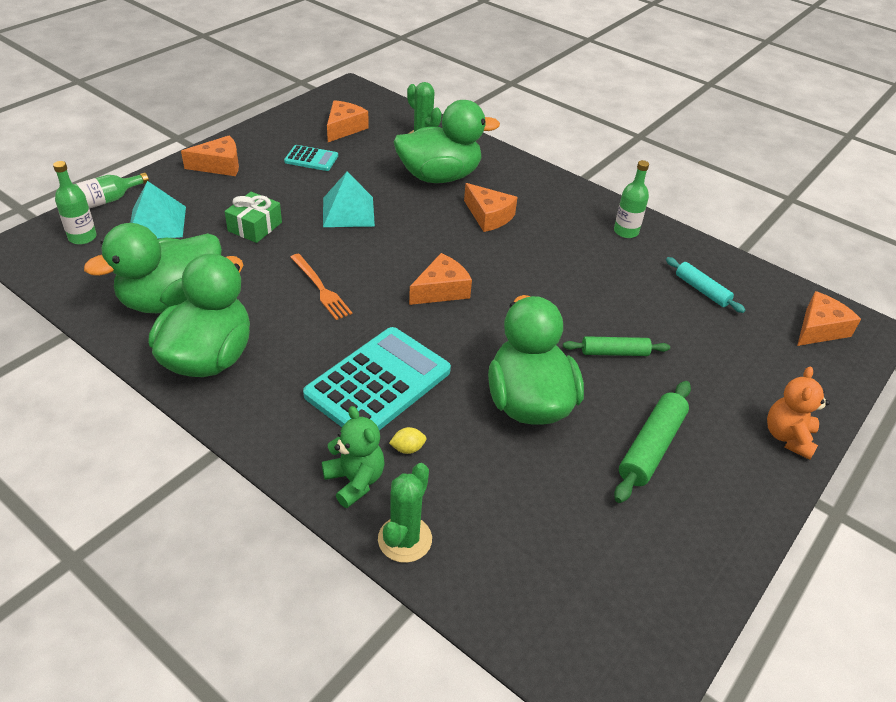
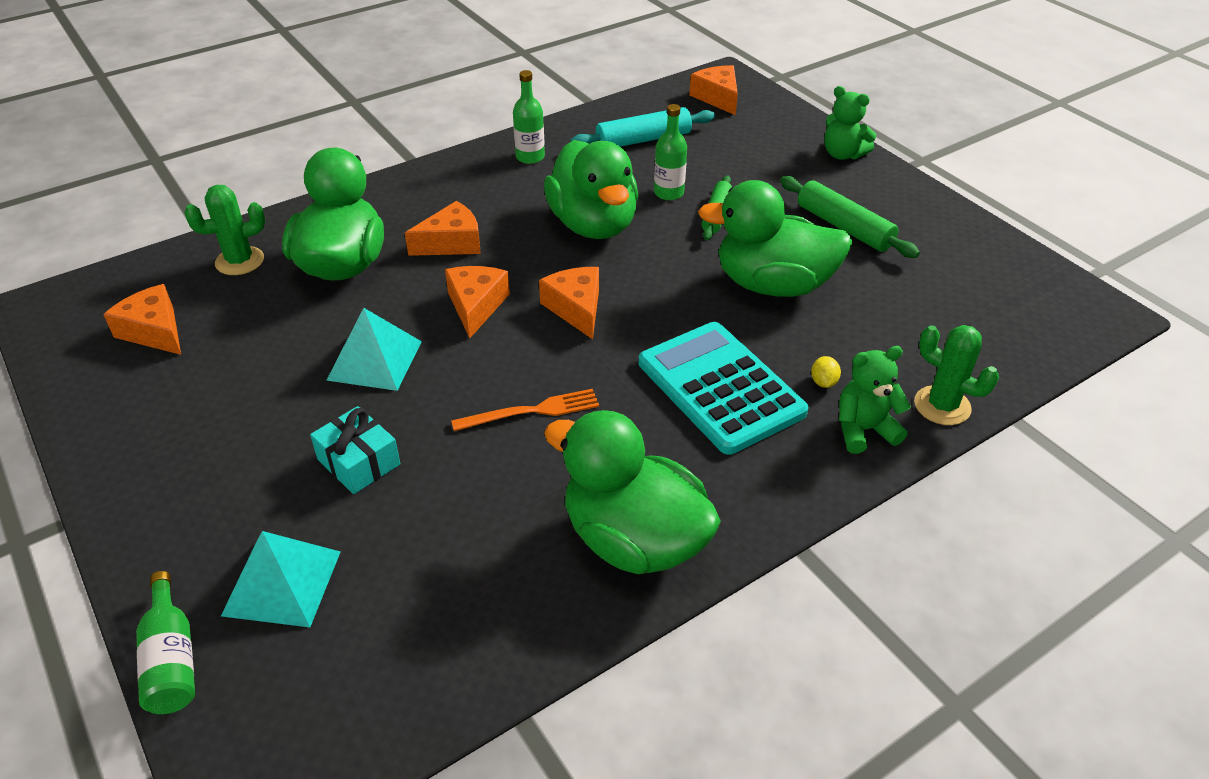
camera: 70 degrees left, 0 degrees up
(82, 237) = (269, 694): green bottle -> green bottle (668, 193)
(171, 300) = (495, 574): green duck -> green duck (593, 225)
(219, 165) = (160, 488): orange cheese -> orange cheese (476, 306)
(255, 227) = (359, 462): green gift -> turquoise gift
(311, 159) = (215, 378): turquoise calculator -> none
(701, 290) = (643, 140): turquoise rolling pin -> turquoise rolling pin, size x1.51
(788, 437) = (842, 154): orange teddy bear -> green teddy bear

